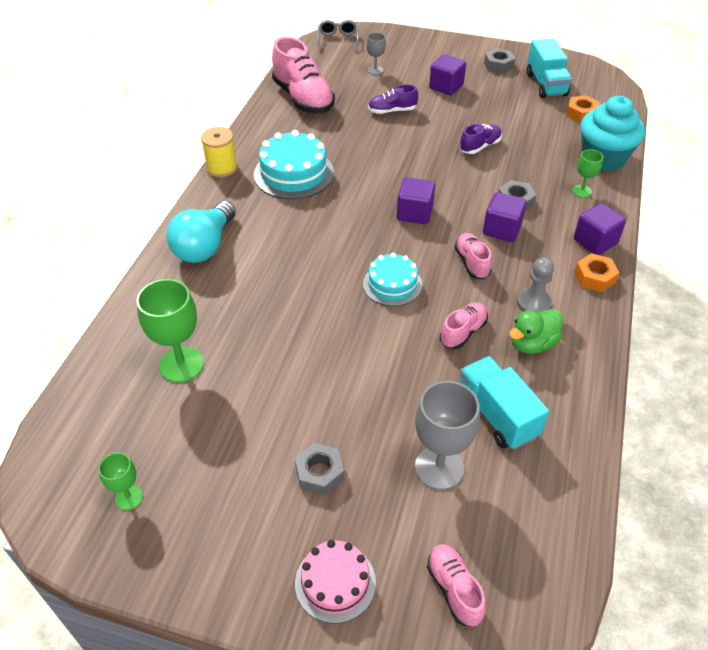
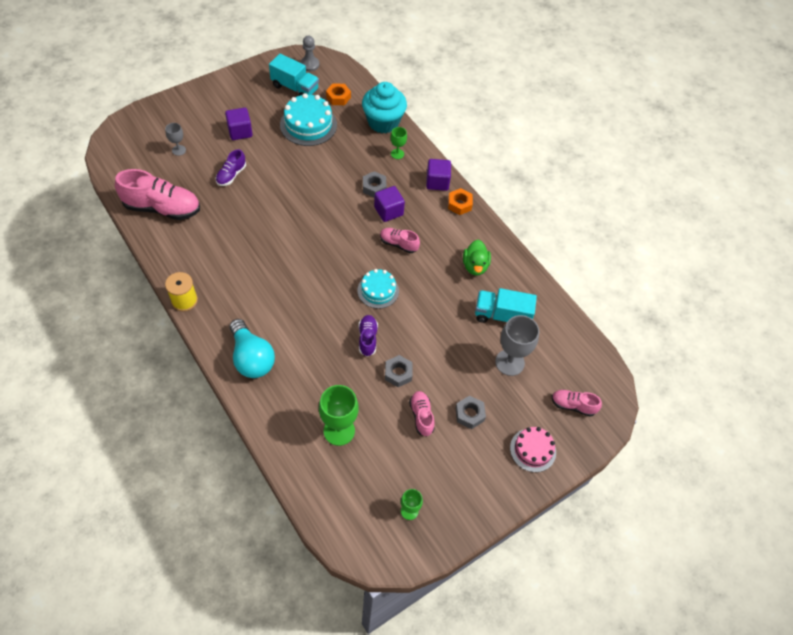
camera: 55 degrees left, 10 degrees up
(293, 173) = (234, 267): turquoise cake -> turquoise cake (308, 125)
(338, 40) = (118, 142): grey glasses -> none
(414, 213) = (334, 237): purple cube -> none
(463, 332) = (441, 287): pink shoe -> pink shoe (421, 416)
(480, 146) = (313, 163): purple shoe -> purple shoe (367, 339)
(498, 65) = (250, 91): grey nut -> grey nut (398, 373)
(533, 303) = (451, 243): grey pawn -> grey pawn (309, 64)

